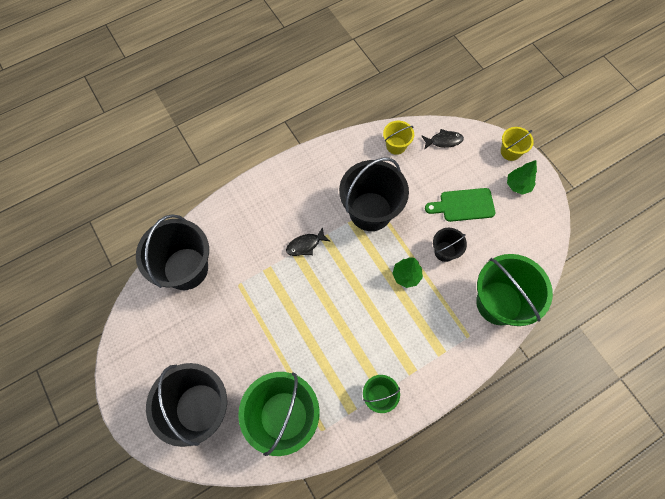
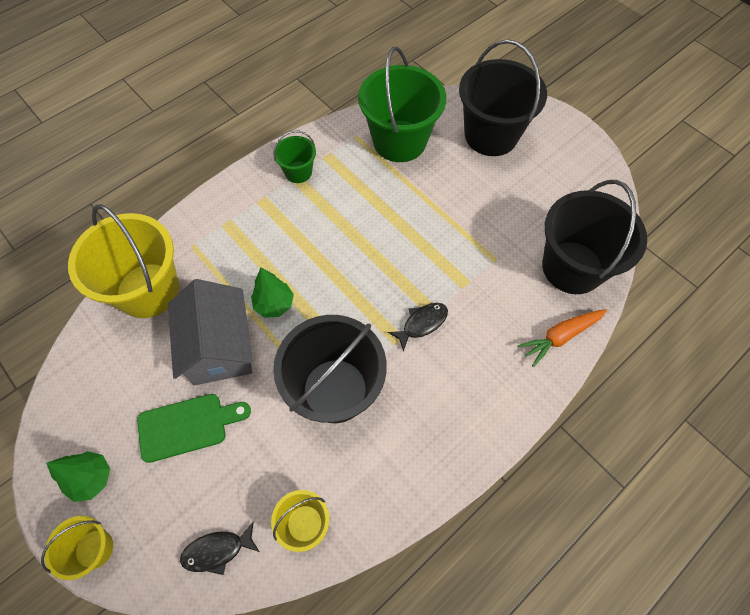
camera: 170 degrees right, 5 degrees down
(216, 221) = (560, 336): none -> orange carrot
(445, 251) = (219, 347): black bucket -> grey house
(499, 303) = (148, 290): green bucket -> yellow bucket

